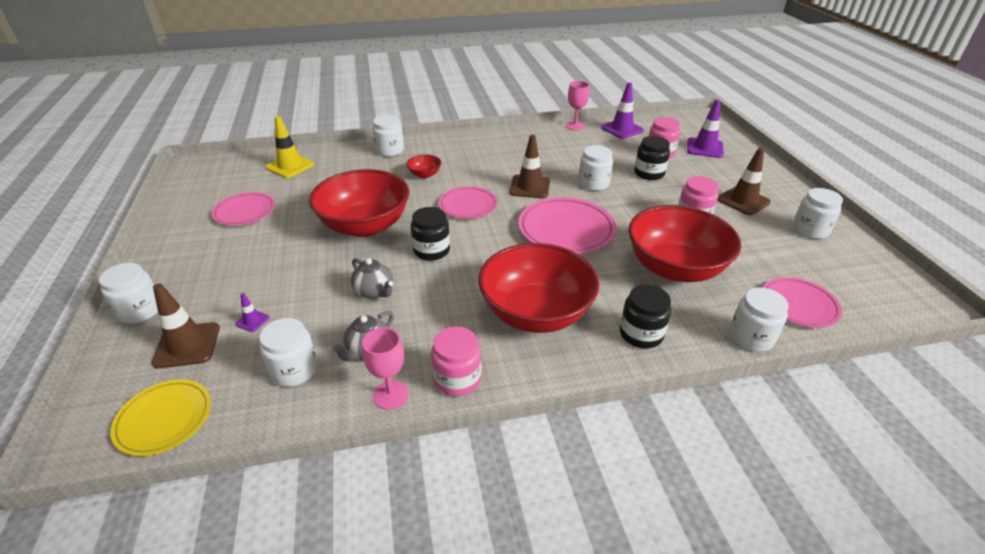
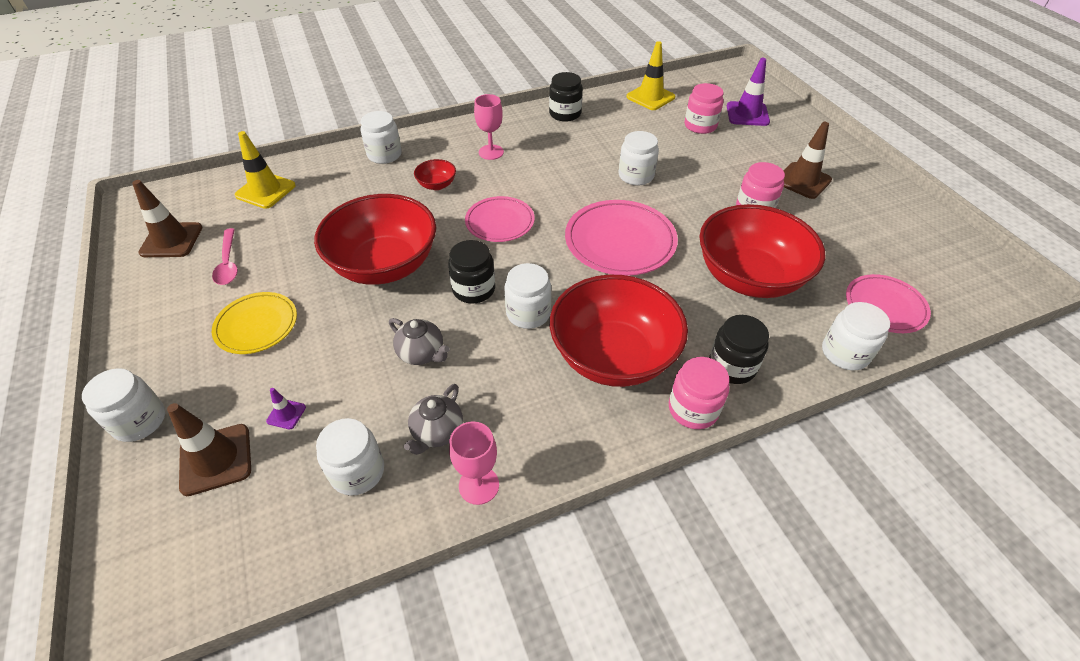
camera: 10 degrees left, 10 degrees up
(164, 419) = (220, 562): yellow plate -> yellow plate (256, 325)
(245, 212) = (228, 263): pink plate -> pink spoon
(457, 379) = (548, 453): pink jar -> pink jar (693, 409)
(530, 187) = (565, 188): brown traffic cone -> brown traffic cone (171, 240)
(575, 126) = (596, 97): pink goblet -> pink goblet (491, 152)
(622, 129) = (650, 97): purple traffic cone -> yellow traffic cone
(649, 173) = (694, 155): black jar -> black jar (565, 114)
(810, 230) = (878, 210): white jar -> white jar (528, 313)

